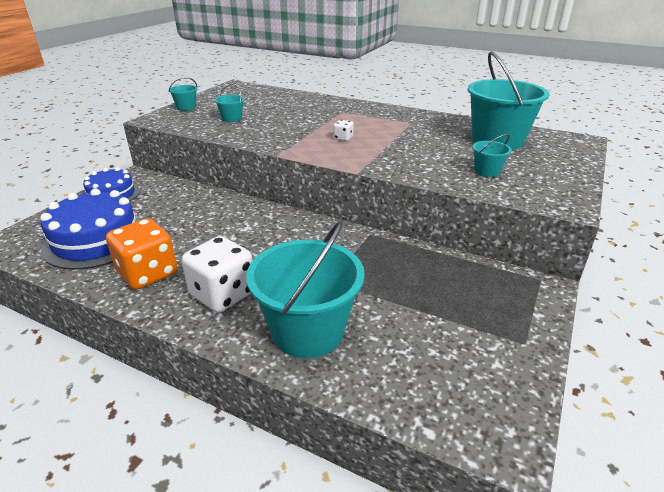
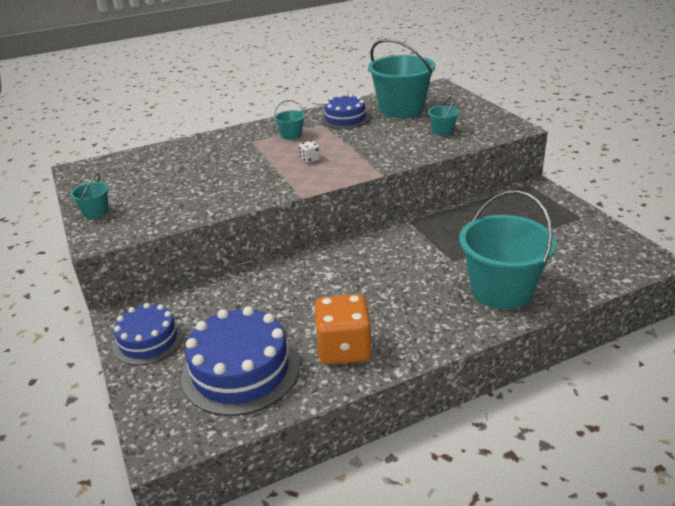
camera: 50 degrees left, 0 degrees up
(223, 294) = (419, 315): white dice -> none
(231, 118) = (176, 195): turquoise bucket -> turquoise bucket (291, 135)
(436, 127) = (345, 119): none -> blue cake

